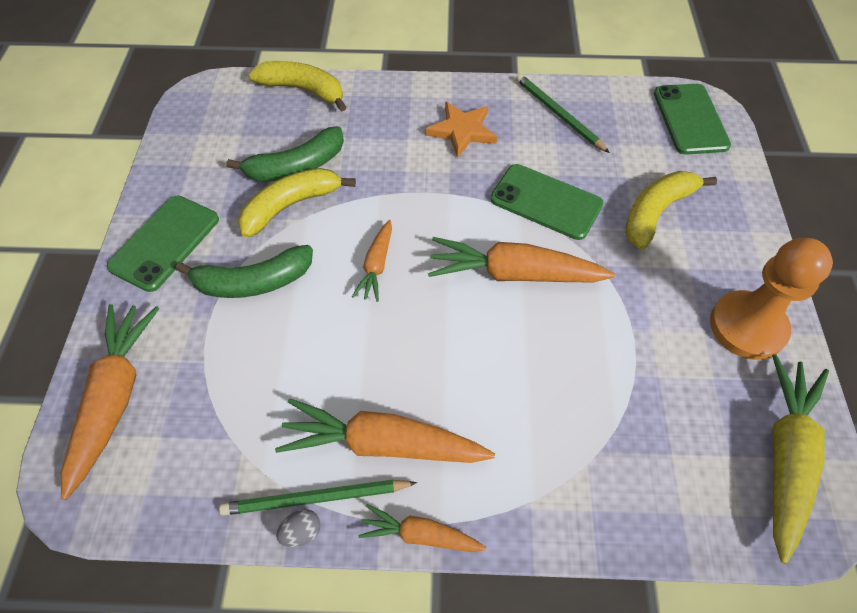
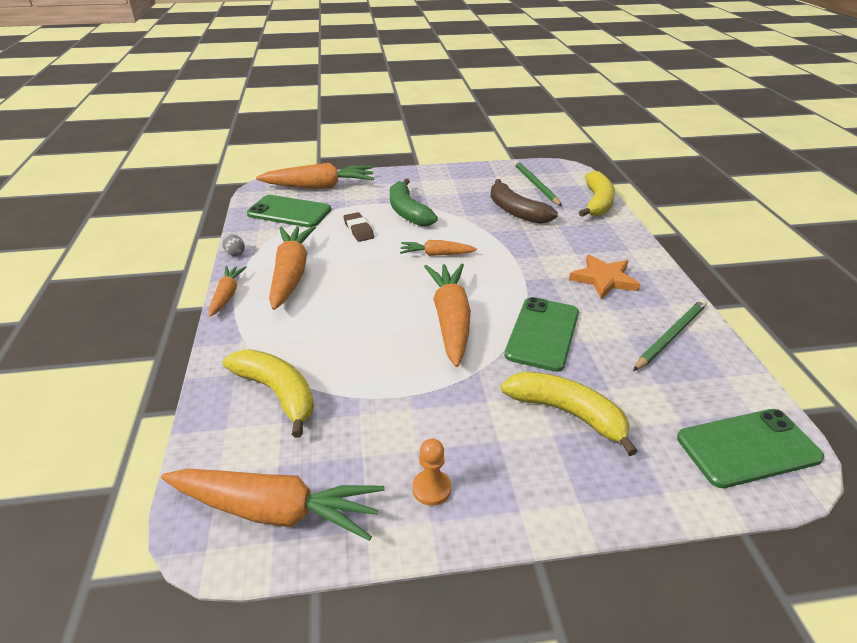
camera: 80 degrees right, 20 degrees down
(165, 243) = (429, 180): green phone -> green phone (289, 212)
(285, 349) = (358, 230): none -> brown eraser
(291, 206) = (478, 214): yellow banana -> yellow banana (277, 393)
(296, 166) = (516, 211): green banana -> brown banana
(315, 498) = (255, 255): green pencil -> green pencil (535, 185)
(747, 327) = (431, 488): orange pawn -> orange pawn, size x0.46
(785, 457) = (275, 511): yellow carrot -> orange carrot

